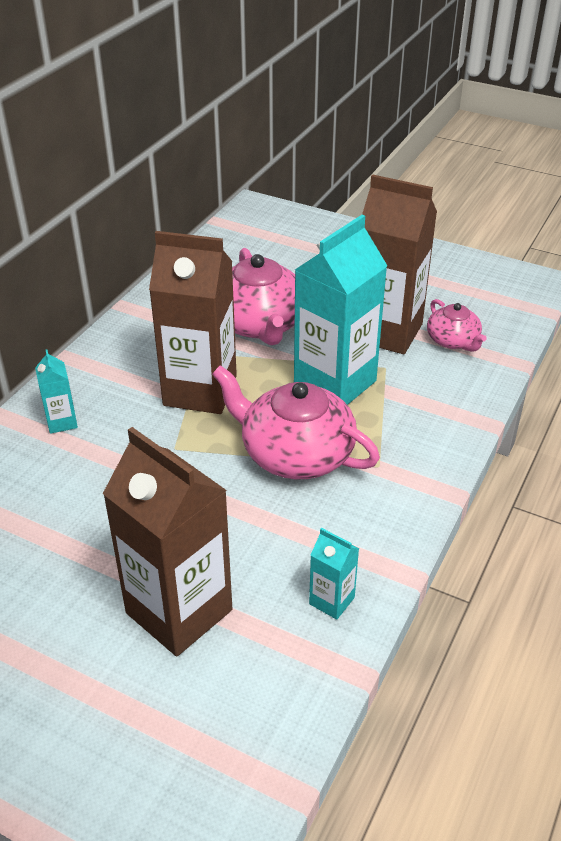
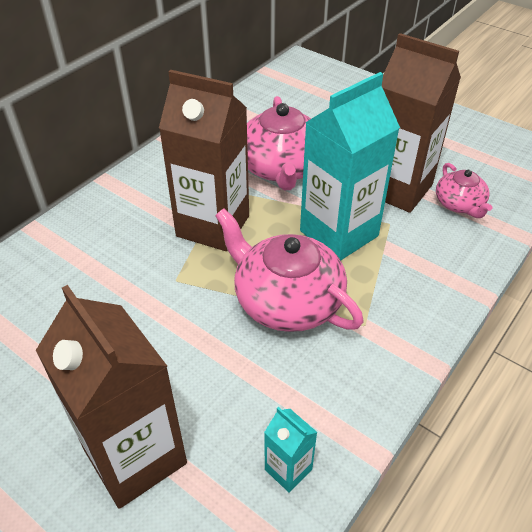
camera: 10 degrees right, 5 degrees up
(61, 422) = (82, 241): turquoise carton -> none

